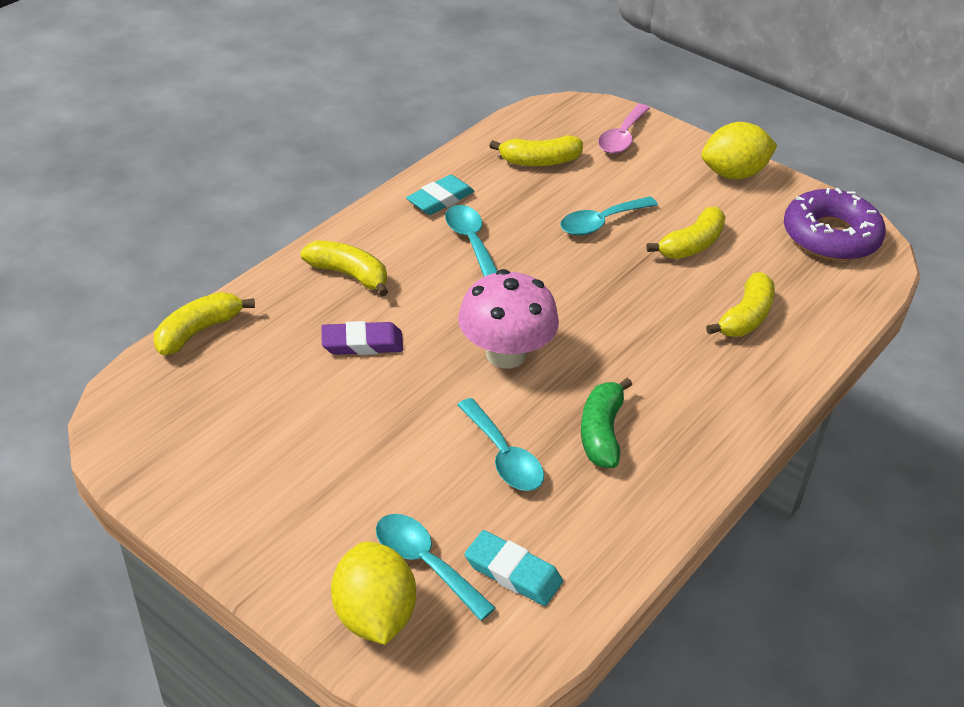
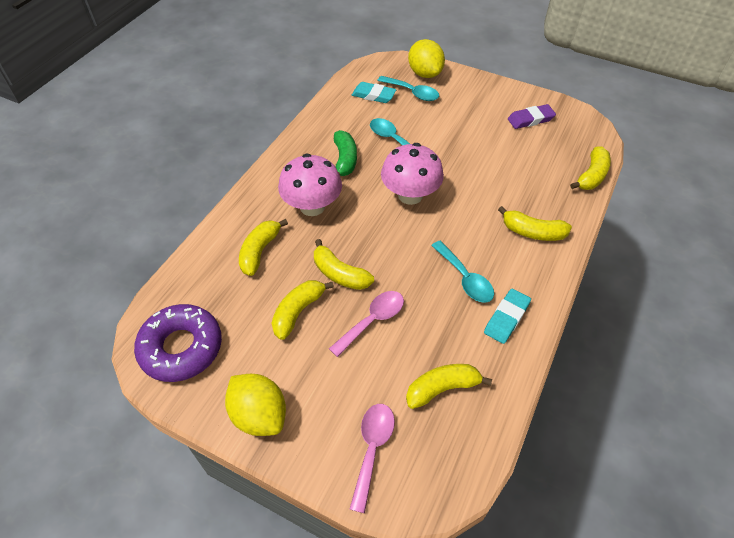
camera: 170 degrees right, 10 degrees up
(362, 343) = (496, 186): purple eraser -> purple eraser (530, 119)
(601, 223) = (372, 320): turquoise spoon -> pink spoon
(634, 273) = (340, 274): none -> yellow banana
(666, 364) = (312, 206): none -> pink mushroom
(733, 174) = (259, 415): yellow lemon -> yellow lemon turned 75 degrees clockwise

